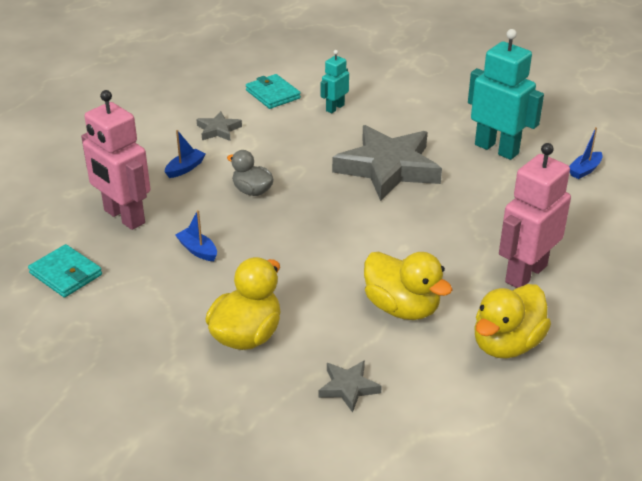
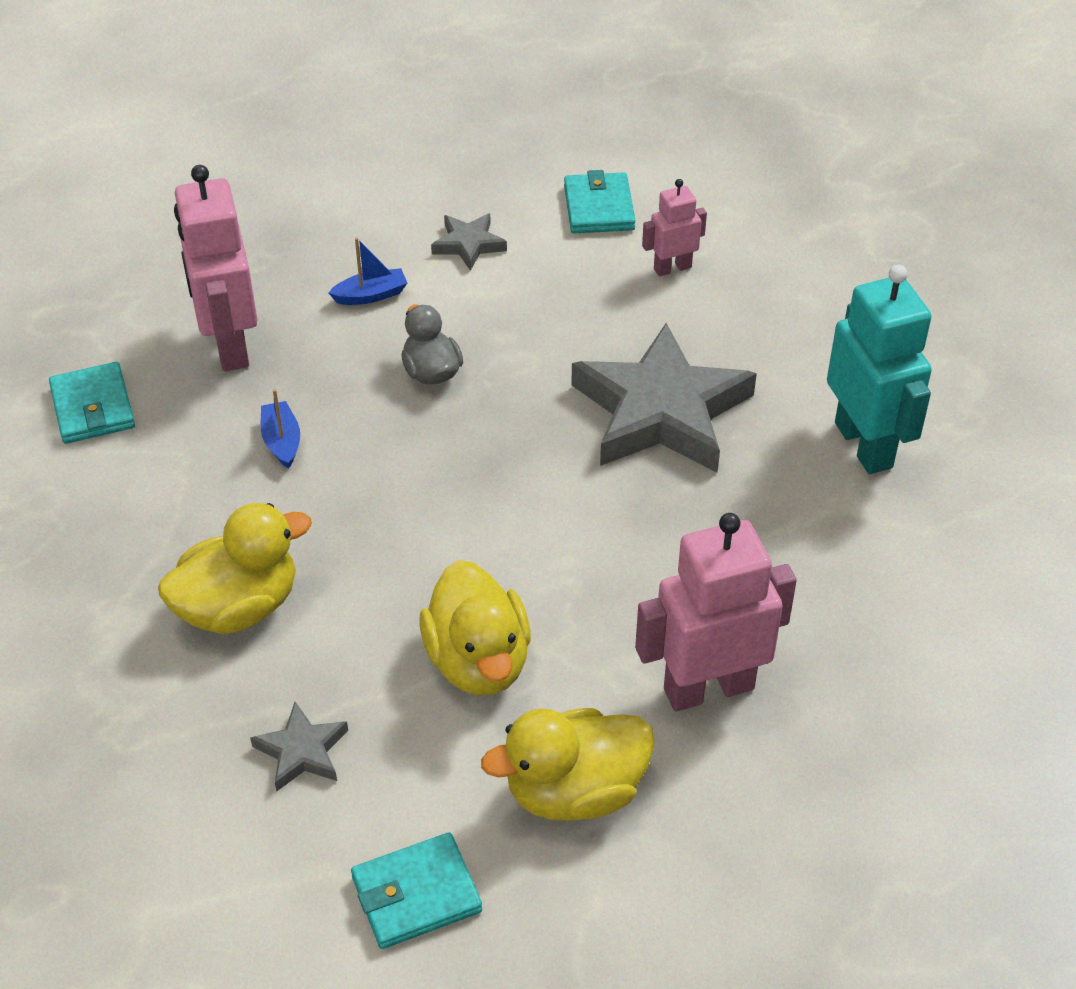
camera: 30 degrees right, 10 degrees up
(335, 108) = (672, 268): turquoise robot -> pink robot
(473, 425) = (416, 894): none -> turquoise wallet
(584, 170) = (976, 544): blue boat -> none

